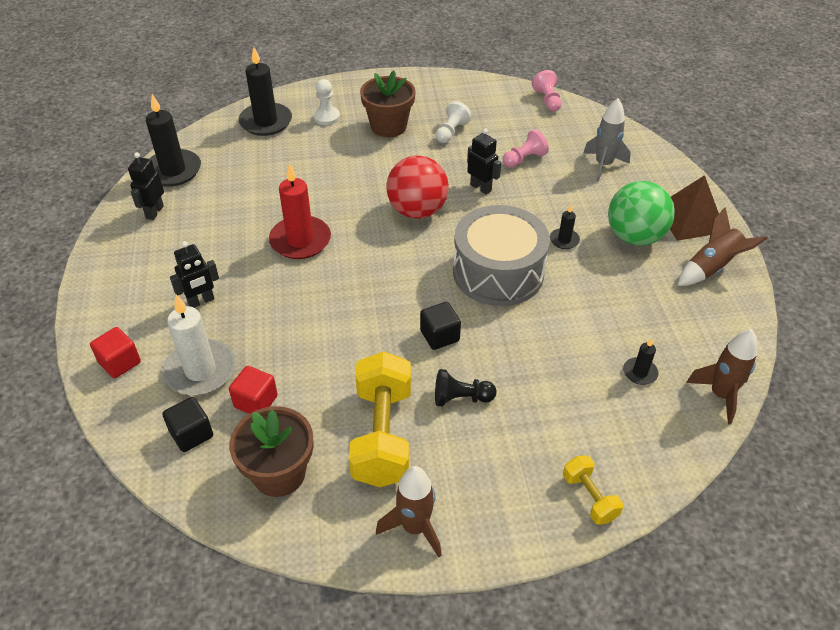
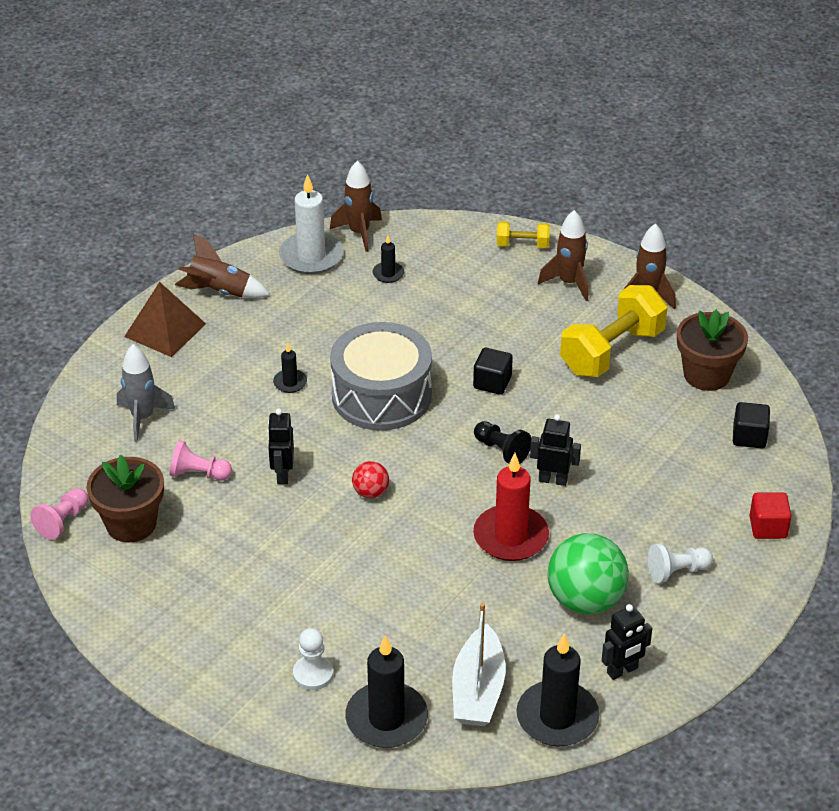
camera: 135 degrees left, 5 degrees down
(200, 370) = (705, 478): white candle -> white candle (311, 256)
(201, 301) = (656, 537): black robot -> black robot (553, 480)
(231, 158) = (478, 689): none -> white boat
(256, 401) = (681, 428): red cube -> none
(388, 126) = (266, 610): brown flower pot -> brown flower pot (131, 524)
(417, 211) = (370, 492): red ball -> red ball, size x0.49
(451, 132) = (215, 554): white pawn -> white pawn (677, 571)
(461, 398) = (530, 337): black pawn -> black pawn (501, 450)
(498, 484) = (569, 283): none -> brown rocket
(589, 497) = (522, 245): yellow dumbbell -> yellow dumbbell turned 75 degrees clockwise
(634, 237) = (232, 348): green ball -> green ball (585, 600)

